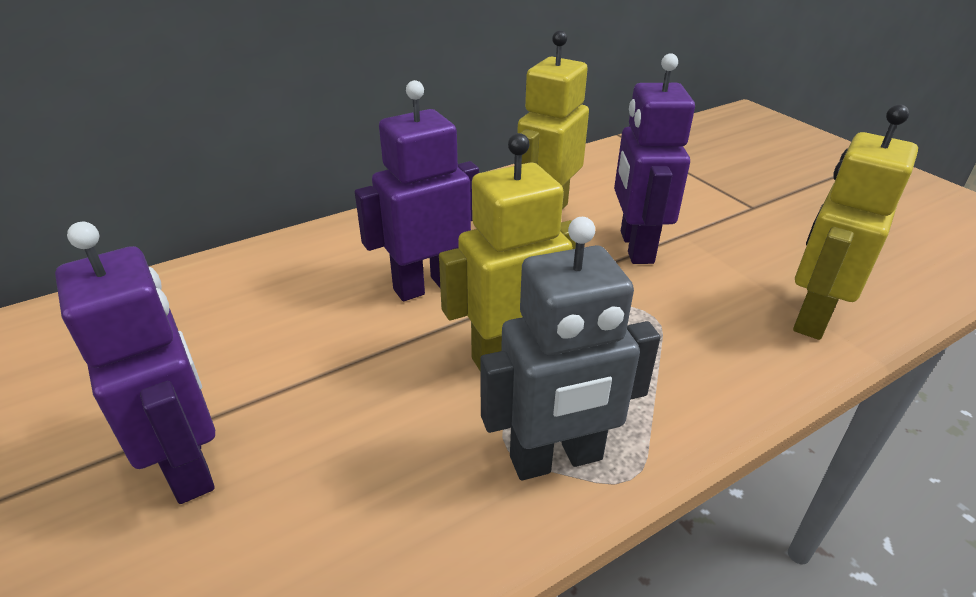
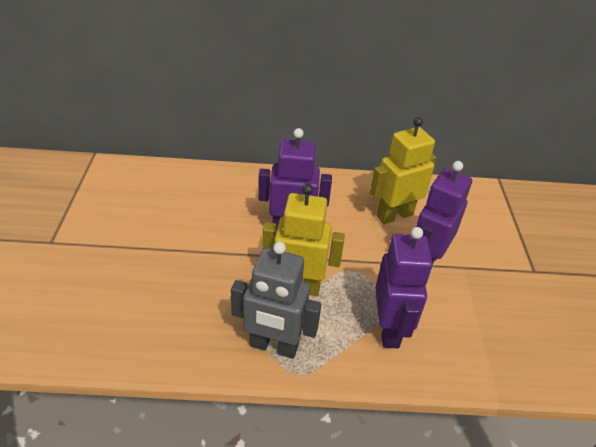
camera: 30 degrees right, 5 degrees up
(189, 464) = (131, 265): purple robot -> purple robot (389, 329)
(812, 316) = (487, 354): yellow robot -> none

